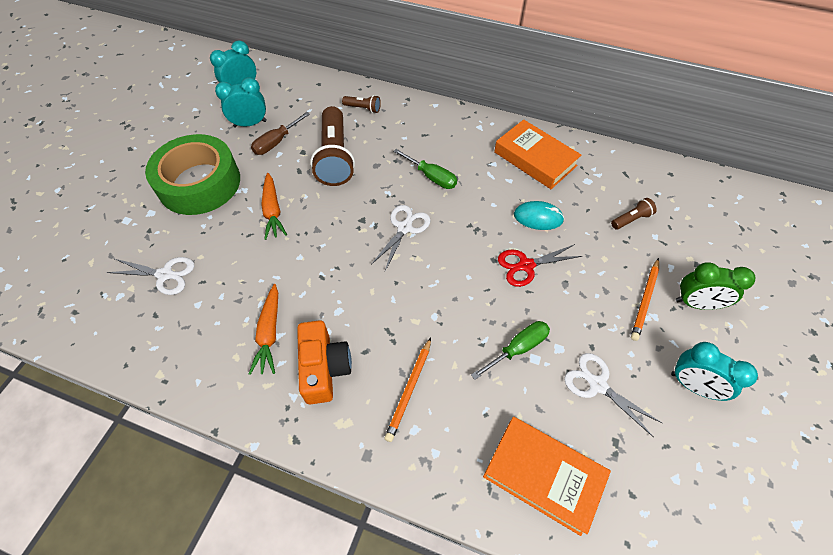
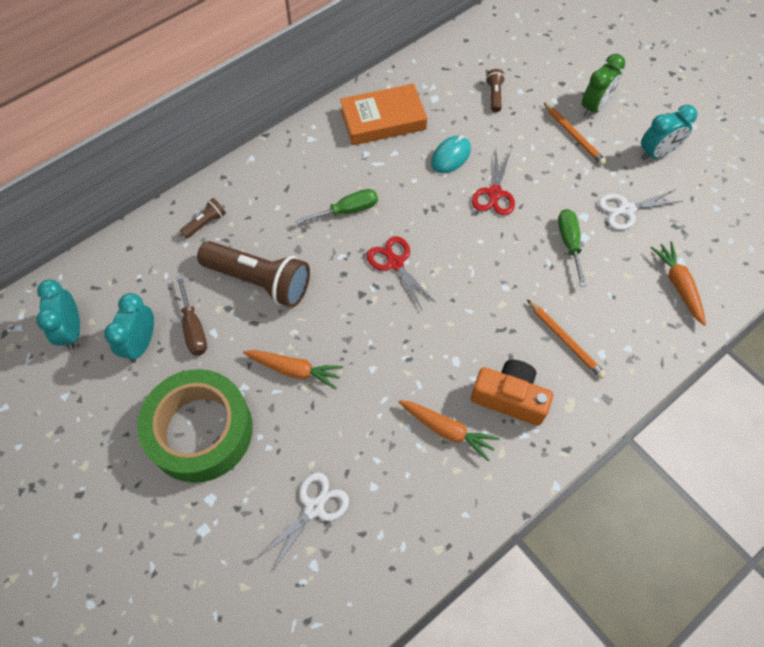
camera: 60 degrees left, 5 degrees up
(404, 228) = (395, 263): white scissors -> red scissors
(543, 475) = (678, 285): orange book -> orange carrot

